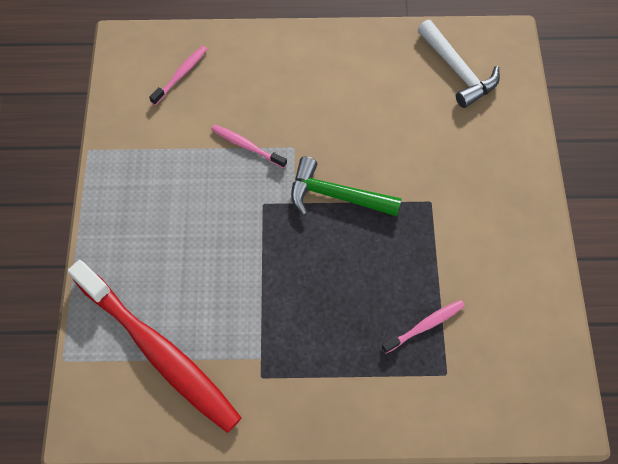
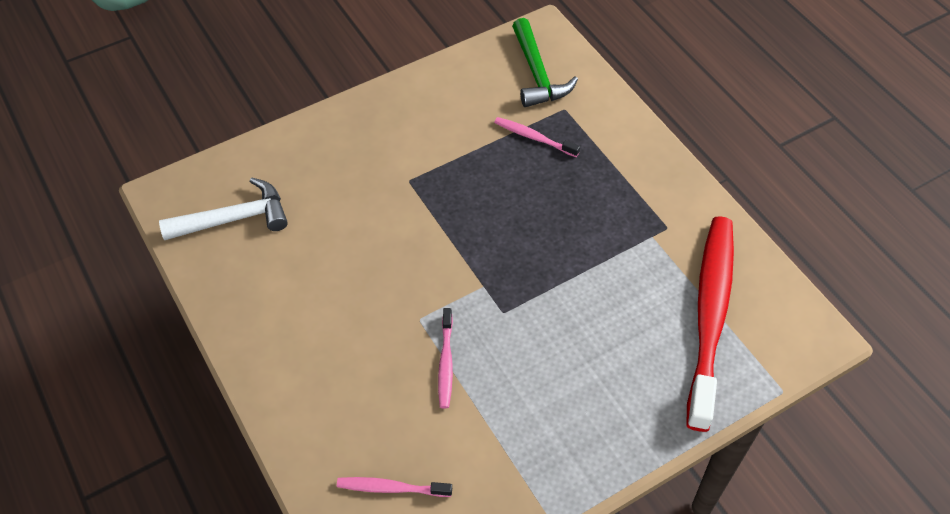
camera: 120 degrees left, 10 degrees down
(336, 195) = (452, 255): green hammer -> green hammer (537, 74)
(458, 71) = (234, 218): white hammer -> white hammer turned 45 degrees clockwise

